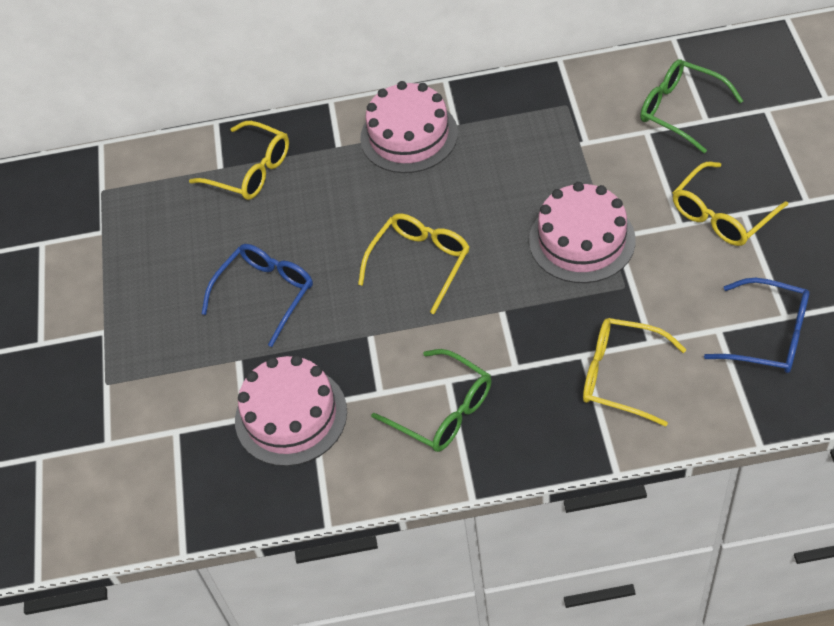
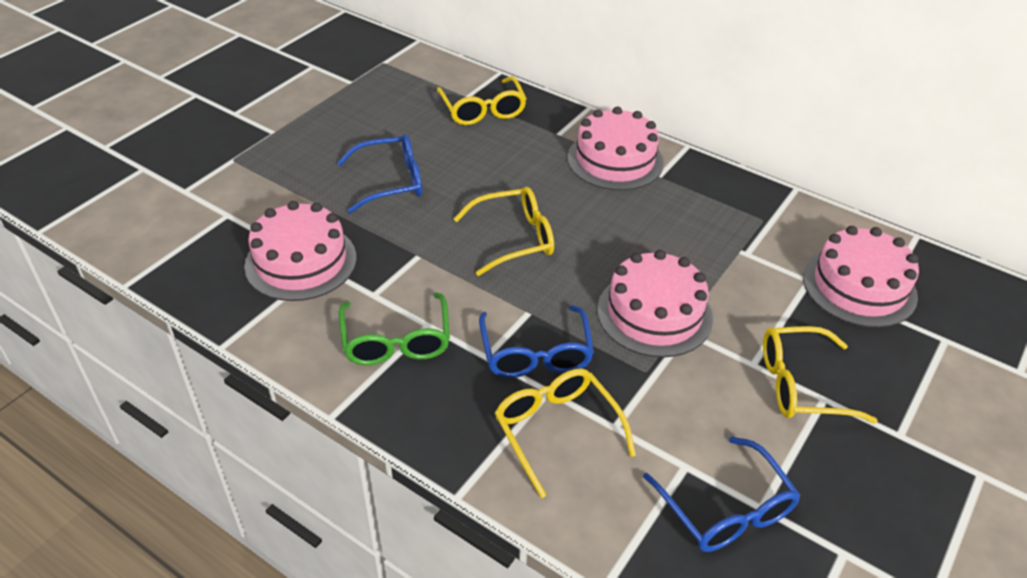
camera: 35 degrees right, 10 degrees down
(544, 336) = (536, 354): none -> blue glasses
(680, 110) = (859, 286): green glasses -> pink cake

